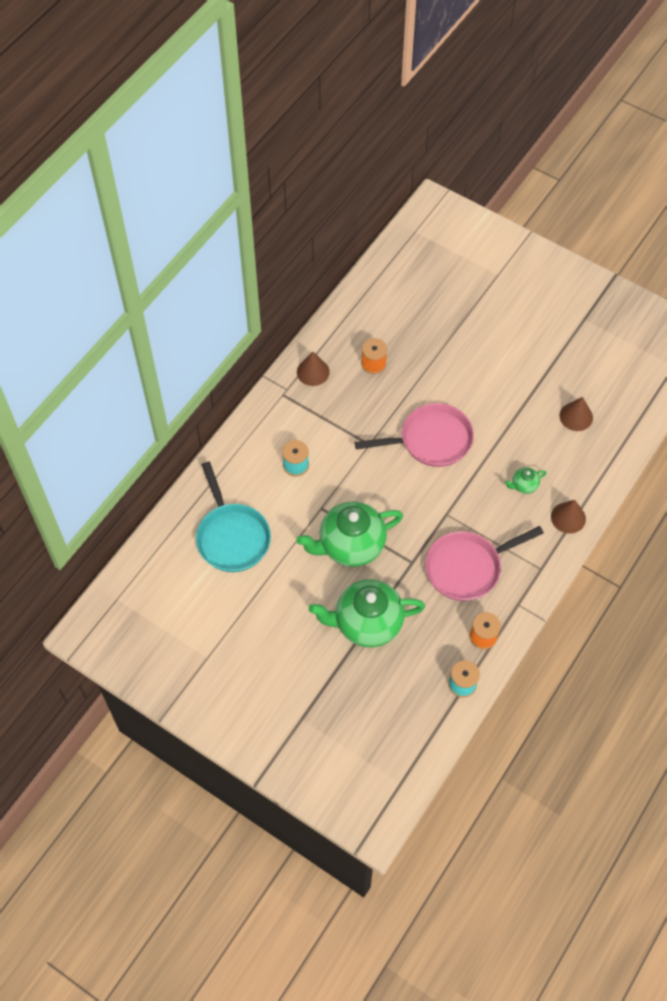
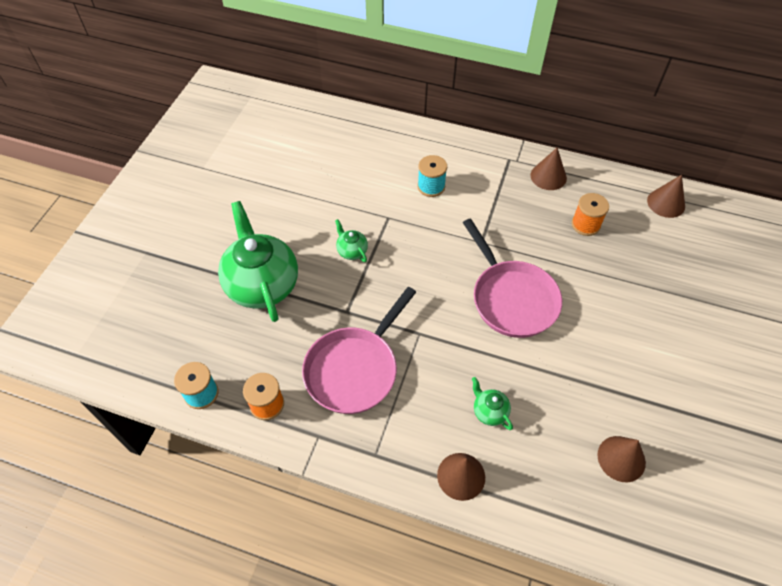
camera: 75 degrees right, 5 degrees down
(232, 537) = (334, 157): turquoise pan -> none
(350, 545) = (352, 251): green teapot -> green teapot, size x0.42
(368, 300) = (666, 203): none -> brown cone
(467, 567) = (354, 369): pink pan -> pink pan turned 105 degrees counterclockwise

